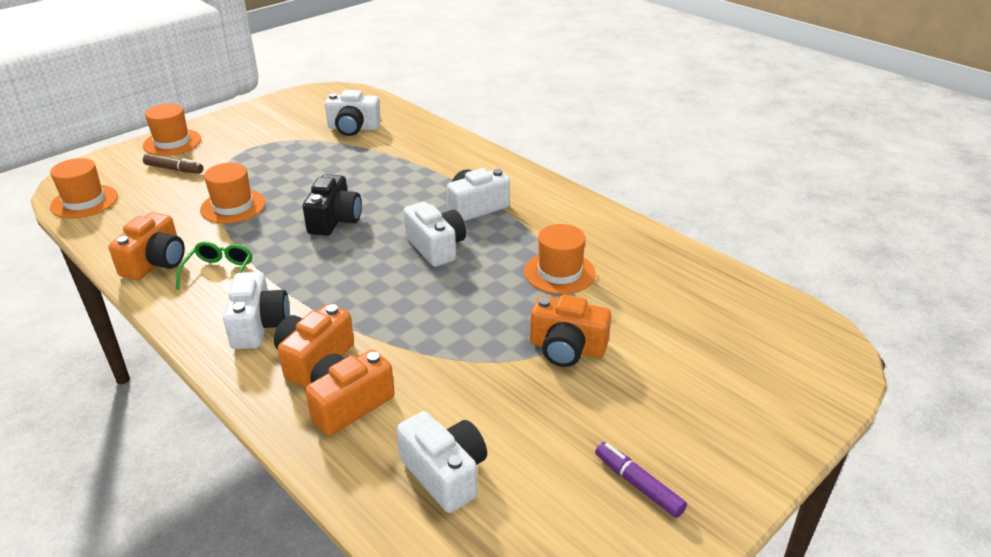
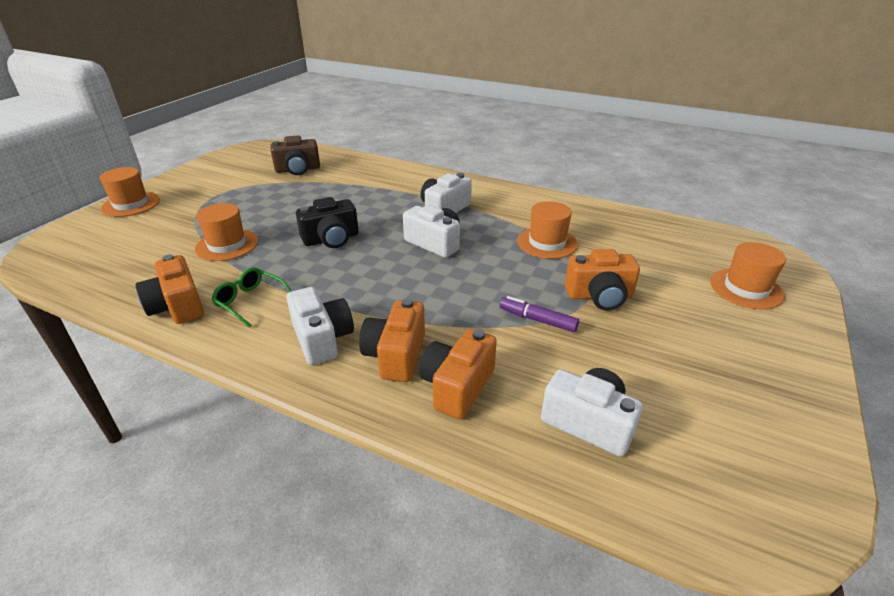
camera: 20 degrees left, 0 degrees up
(84, 201) = (64, 267): orange hat -> orange hat (746, 288)
(155, 262) = (177, 306): orange camera -> orange camera turned 150 degrees clockwise
(174, 169) = (147, 225): brown marker -> none
(219, 272) = (250, 301): green glasses -> green glasses turned 45 degrees counterclockwise
(334, 220) = (331, 239): black camera -> black camera turned 75 degrees clockwise
(353, 128) = (298, 169): white camera -> brown camera
(638, 484) = (742, 386): purple marker -> purple marker (537, 320)

